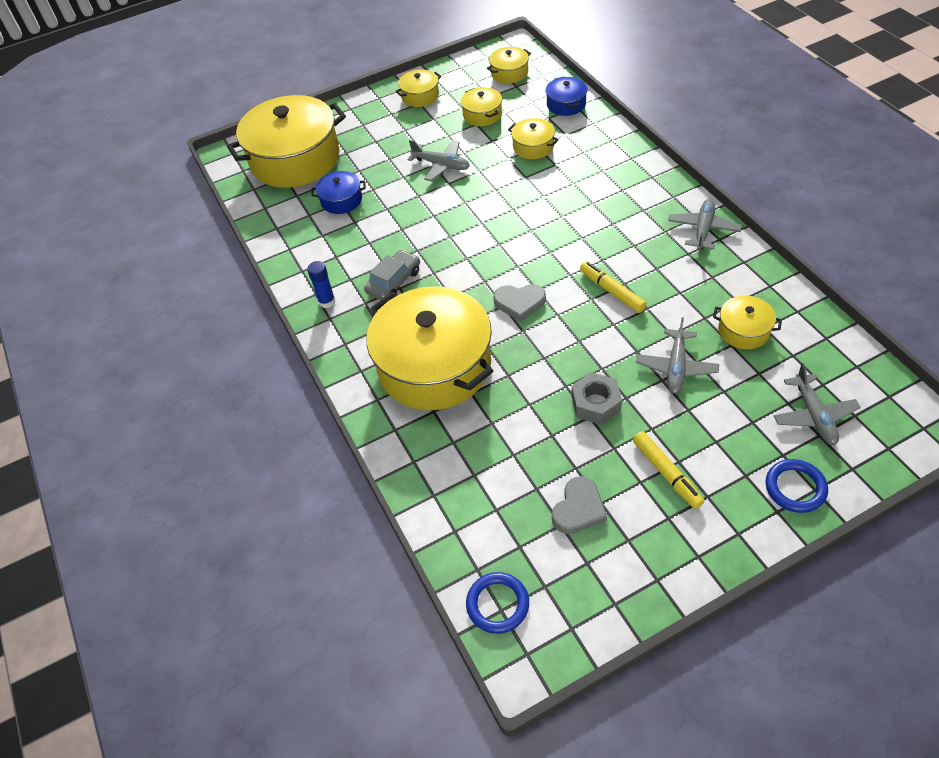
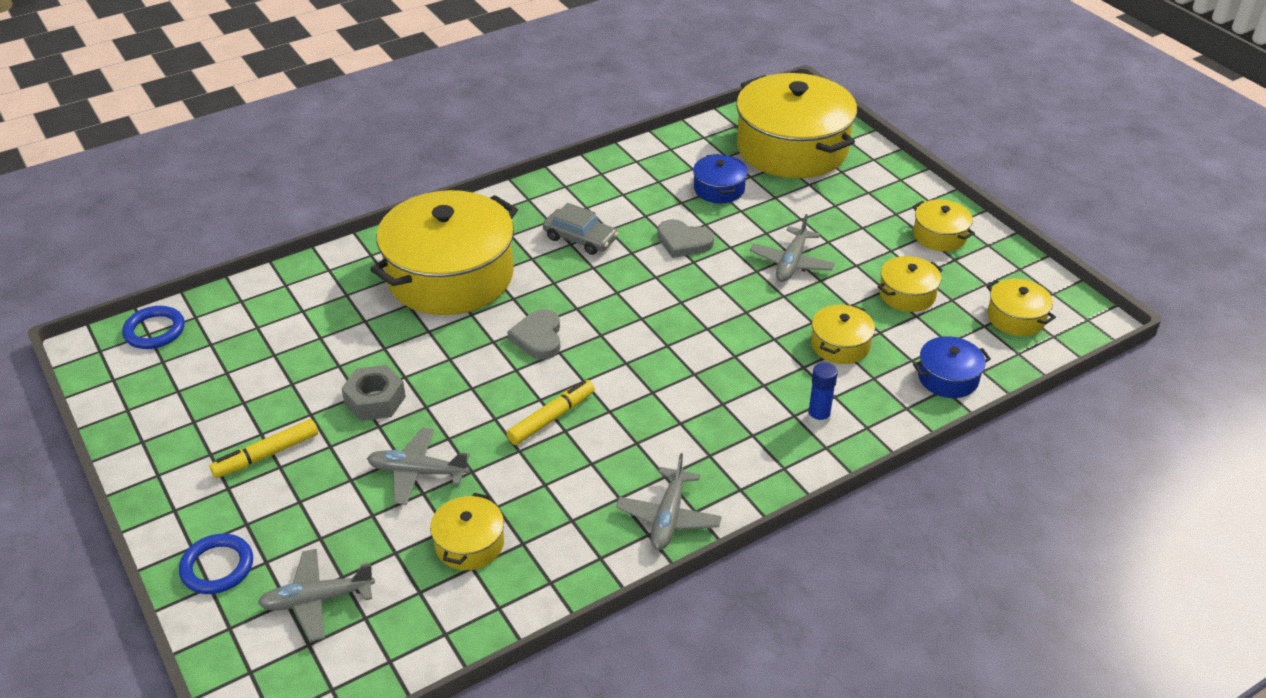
camera: 80 degrees right, 10 degrees down
(327, 301) = (553, 195): blue glue stick -> blue glue stick (818, 418)
(578, 508) = (241, 385): grey heart -> grey heart (683, 242)
(703, 229) = (668, 517): grey plane -> grey plane turned 90 degrees clockwise

